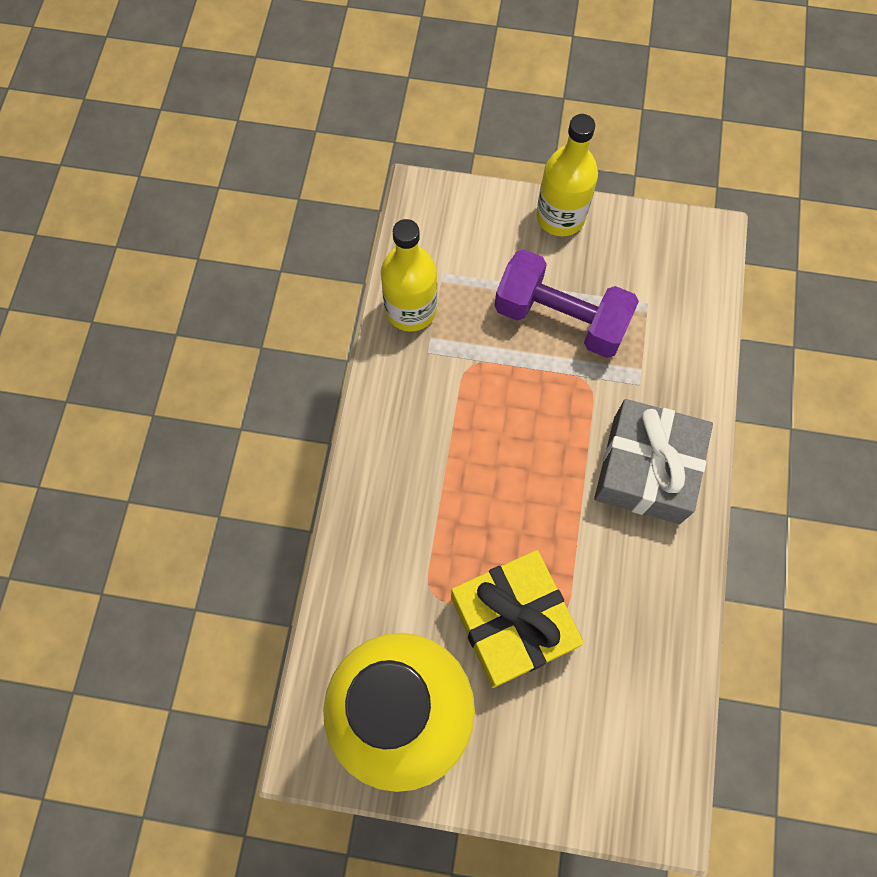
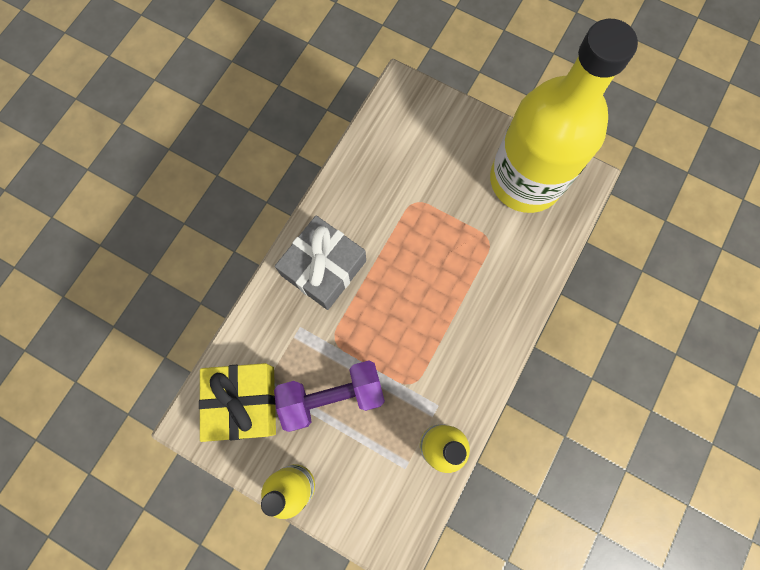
camera: 160 degrees left, 5 degrees up
(512, 622) = (446, 207): yellow gift -> yellow gift (243, 402)
(560, 318) = (332, 397): purple dumbbell -> purple dumbbell turned 60 degrees counterclockwise

